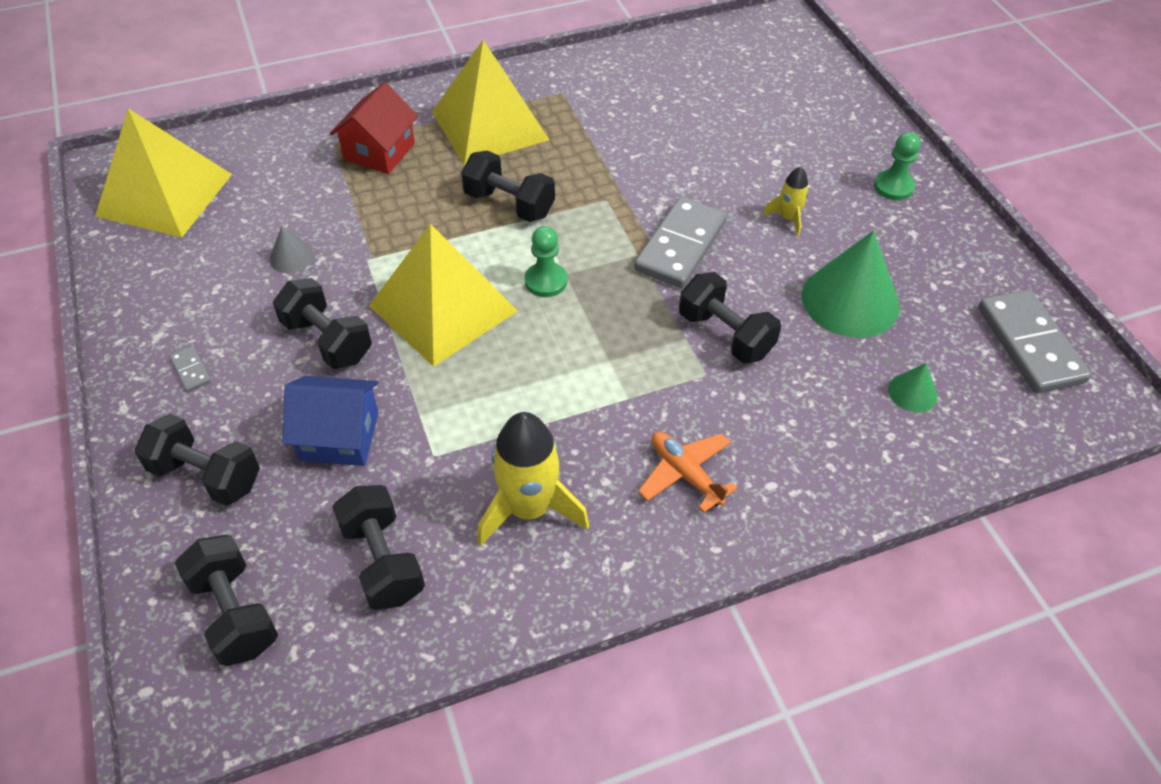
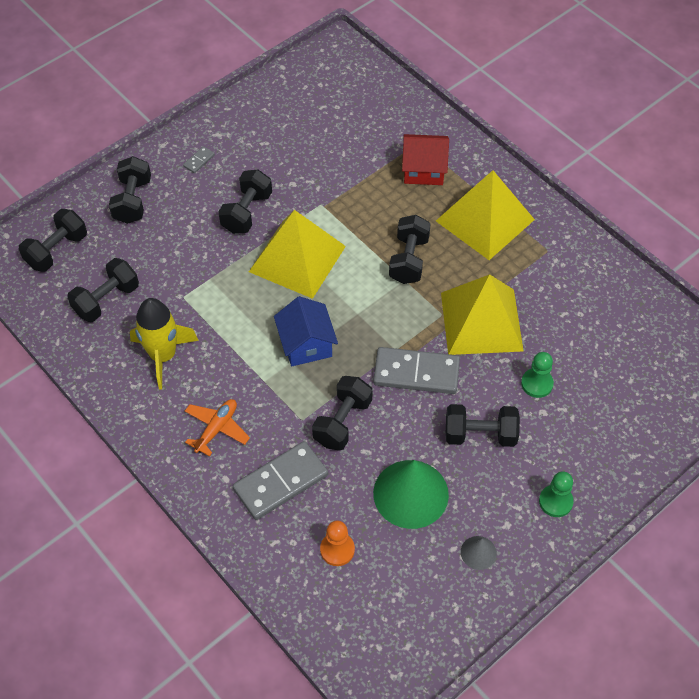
camera: 70 degrees right, 5 degrees up
(164, 195) = (328, 82): yellow pyramid -> yellow pyramid (481, 321)
(291, 257) = (305, 166): grey cone -> grey cone (478, 552)
(339, 436) = (180, 247): blue house -> blue house (306, 344)
(546, 281) = (345, 305): green pawn -> green pawn (537, 384)
(788, 218) = (480, 434): yellow rocket -> black dumbbell
(912, 392) = (337, 550): green cone -> orange pawn
(1030, 344) = (419, 625): grey domino -> grey domino (281, 482)

